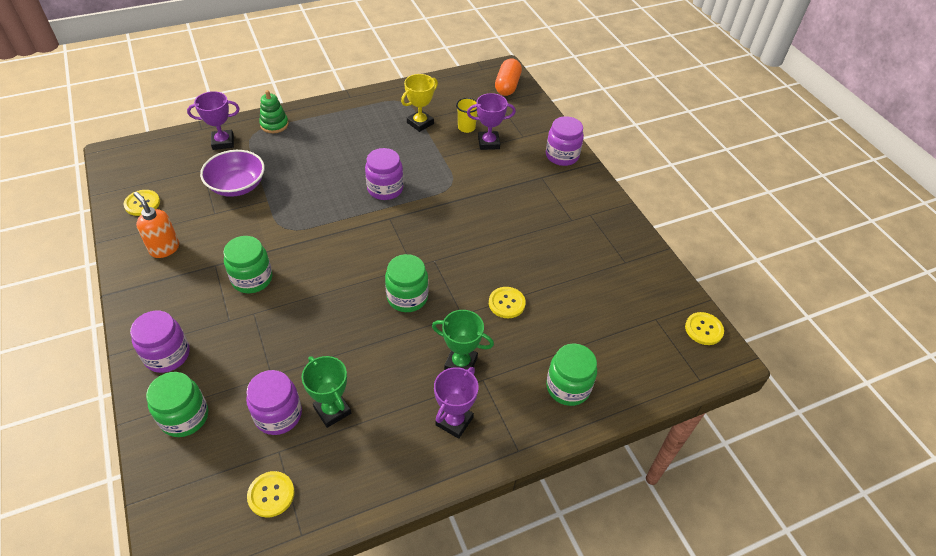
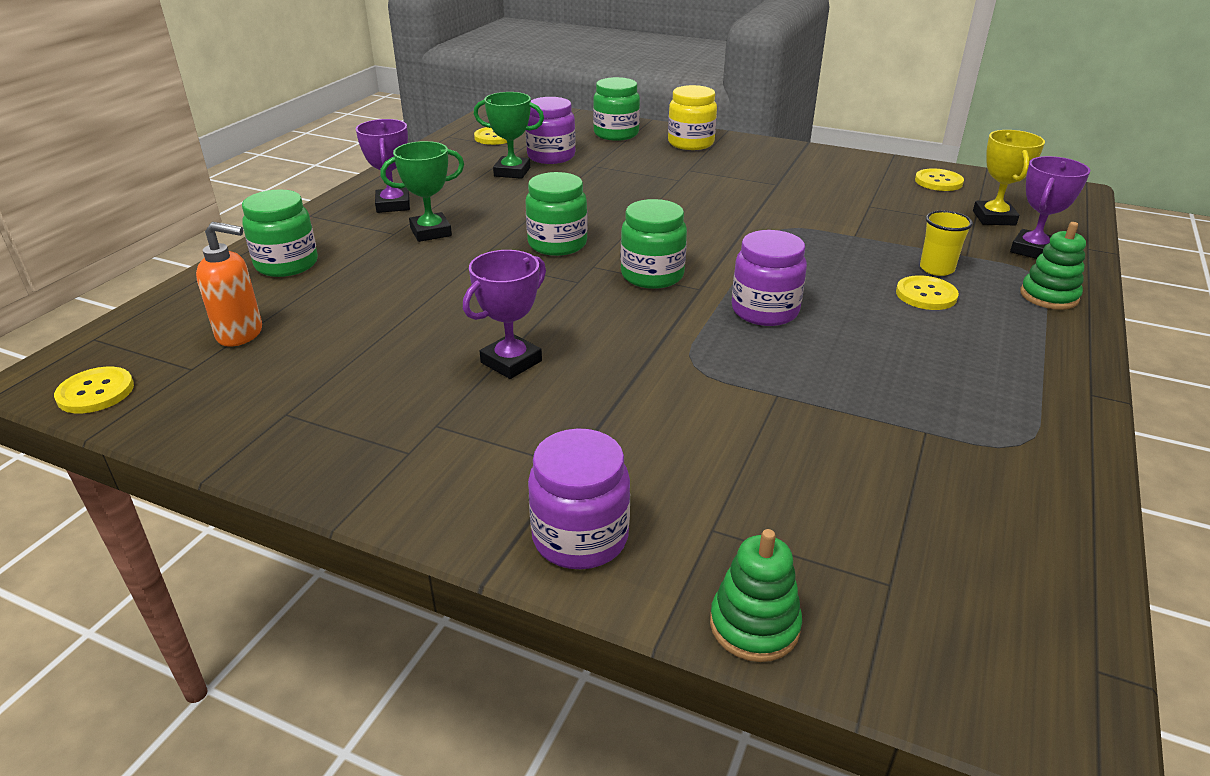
camera: 140 degrees right, 15 degrees down
(164, 248) = (840, 173): orange soap dispenser -> orange soap dispenser (241, 334)
(167, 355) = (690, 143): purple jar -> yellow jar
(237, 186) = (910, 229): purple bowl -> none
(252, 279) = (726, 191): green jar -> green jar (652, 275)
(420, 123) = (911, 424): yellow trophy -> yellow trophy (993, 218)
(466, 128) = (833, 470): yellow cup -> yellow cup (936, 269)
(488, 143) = (749, 467): purple trophy -> purple trophy (511, 362)
(506, 303) = (433, 289): yellow button -> yellow button (926, 295)
(507, 86) = (953, 656): orange capsule -> none
(542, 114) = (754, 625): none -> green stacking toy

